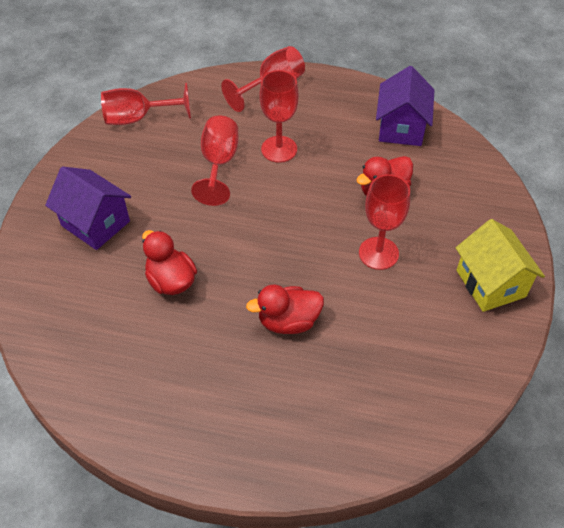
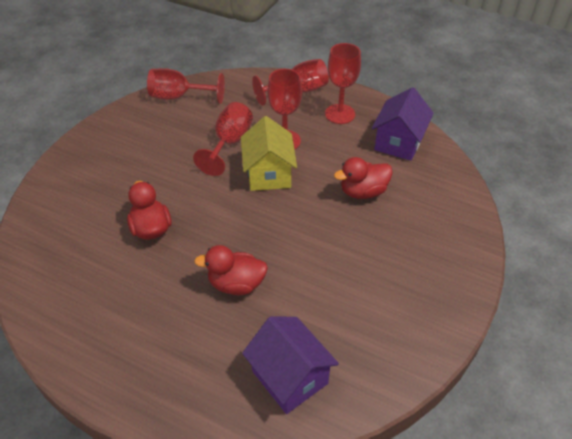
camera: 15 degrees right, 5 degrees down
(95, 223) = (110, 171): purple house -> purple house (289, 377)
(378, 253) = (339, 243): red goblet -> red goblet (340, 114)
(490, 283) = (434, 291): yellow house -> yellow house (268, 174)

